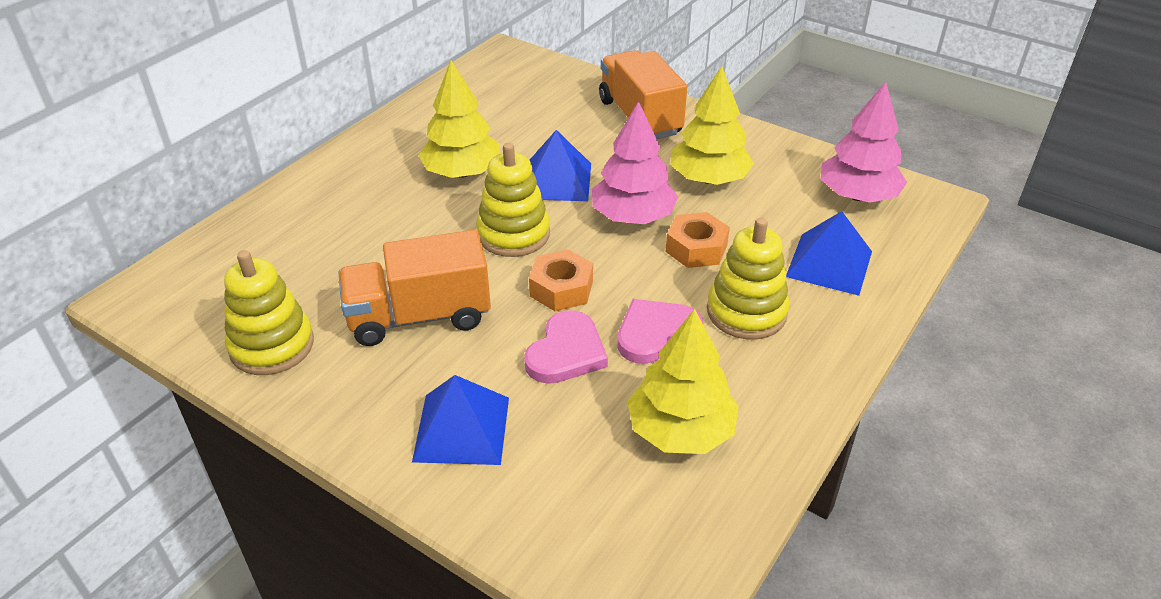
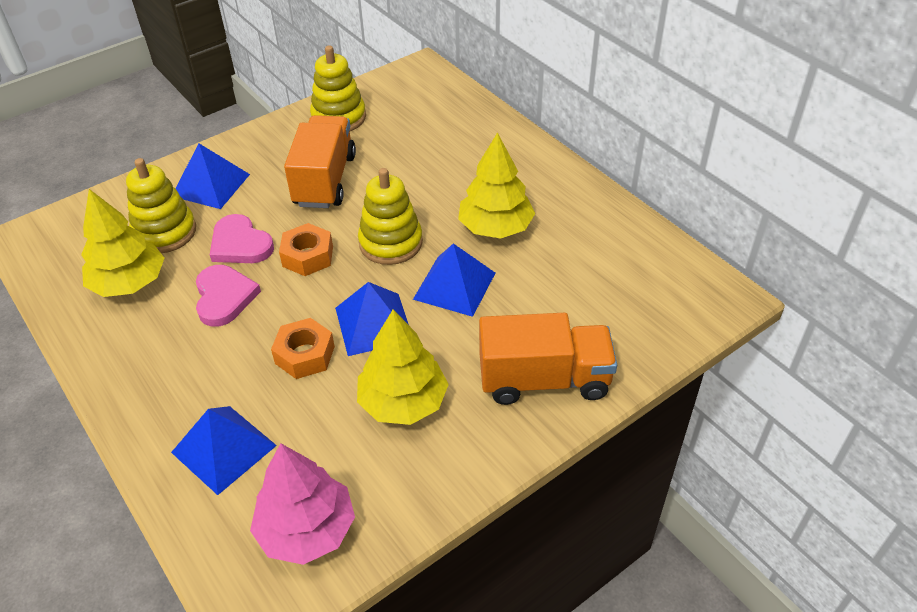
camera: 110 degrees right, 5 degrees up
(633, 216) = (373, 324): pink tree -> blue pyramid
(746, 312) = (207, 361): yellow stacking toy -> yellow stacking toy (165, 232)

